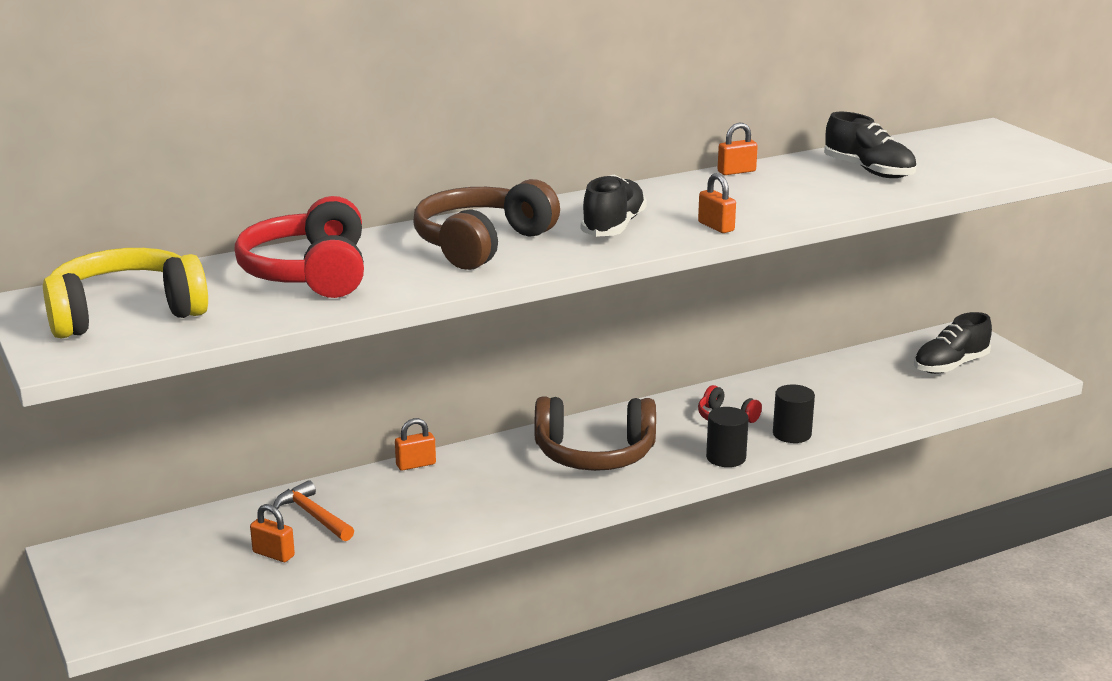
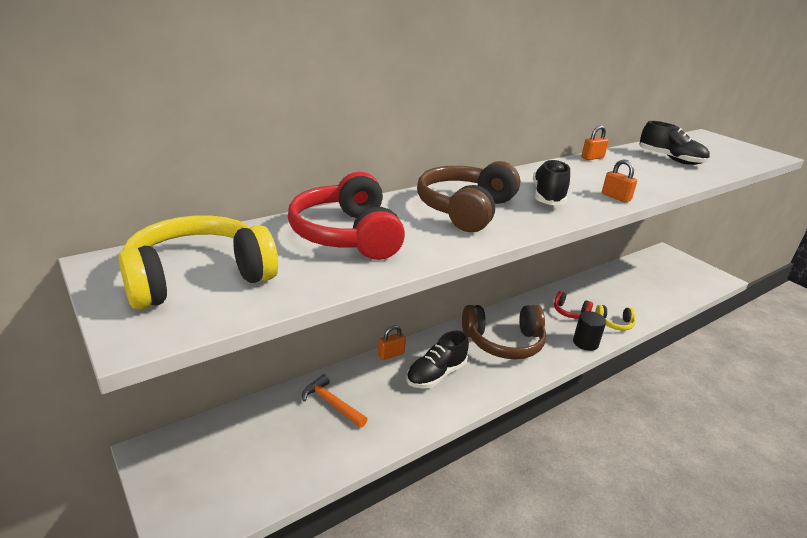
camera: 10 degrees left, 5 degrees up
(273, 554) = (310, 443): orange padlock -> none
(792, 434) = (614, 323): black cylinder -> yellow headphones
(950, 365) = (673, 273): black shoe -> black shoe (436, 374)

